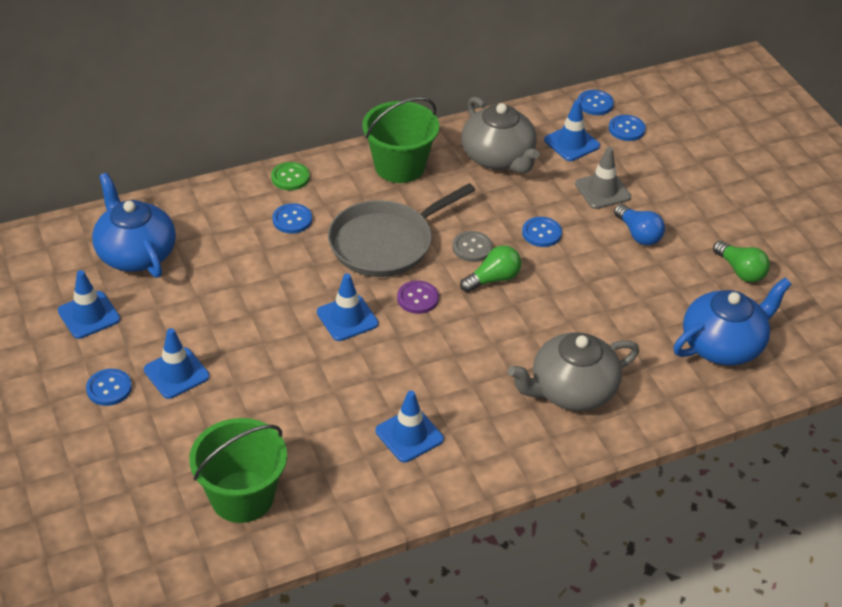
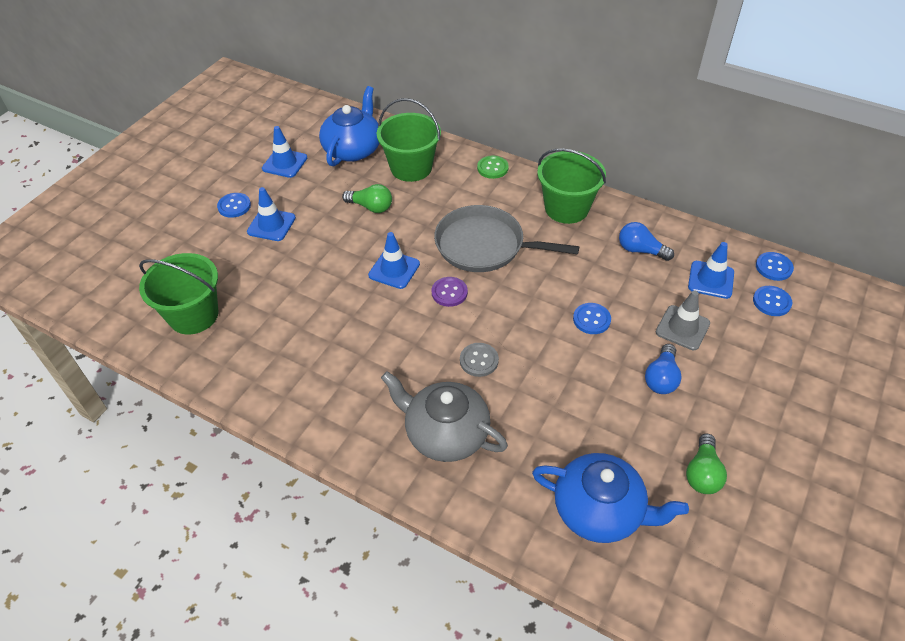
camera: 55 degrees right, 5 degrees up
(219, 229) = (411, 168): none -> green bucket
(292, 220) = (455, 192): blue button -> none
(409, 435) = (315, 365): blue traffic cone -> none
(472, 248) = (531, 291): grey button -> grey button (479, 360)
(493, 279) = (512, 320): green light bulb -> green light bulb (371, 207)
(498, 158) = (640, 250): grey teapot -> blue light bulb

